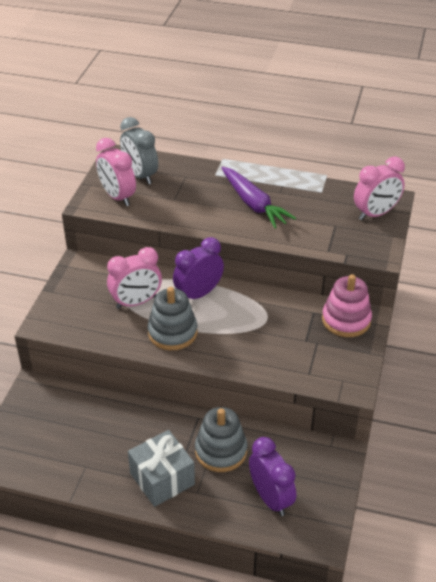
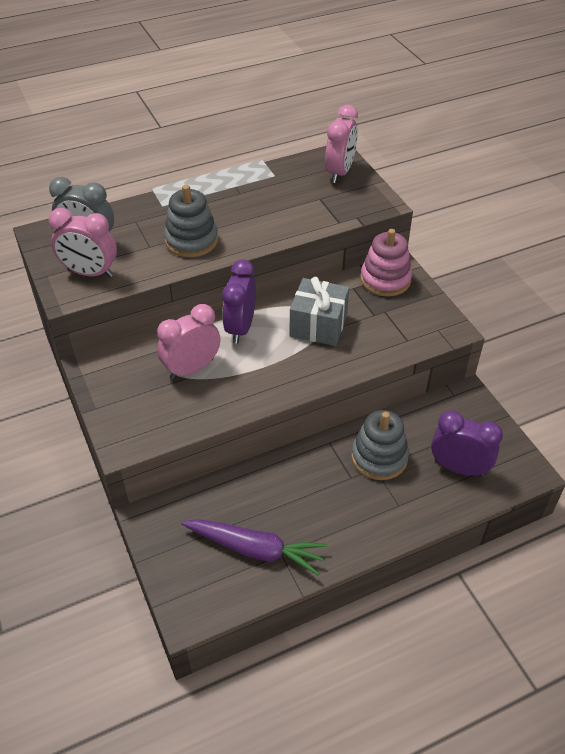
camera: 40 degrees left, 5 degrees up
(136, 302) = (192, 369): pink clock -> pink clock turned 150 degrees counterclockwise
(162, 479) = (359, 515): grey gift -> grey gift (318, 325)
(172, 332) = (257, 376): grey stacking toy -> grey stacking toy (191, 240)
(254, 204) = (229, 214): purple carrot -> purple carrot (255, 549)

